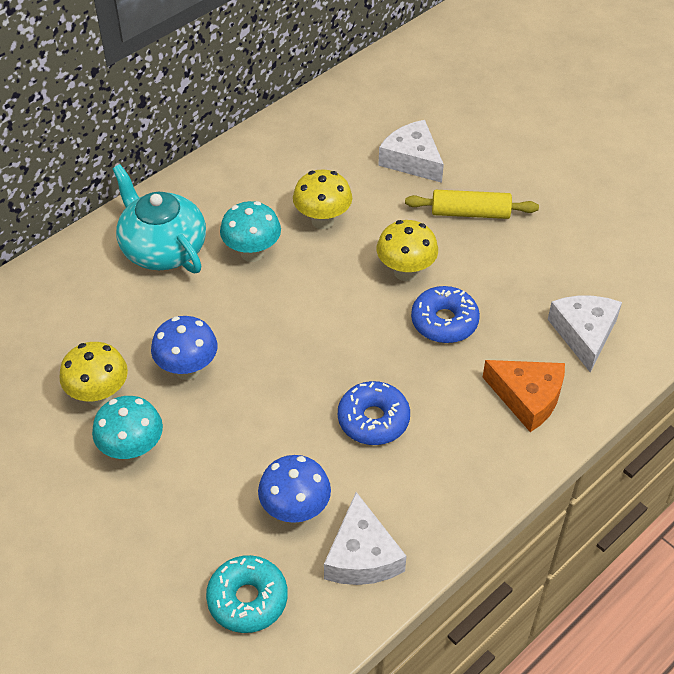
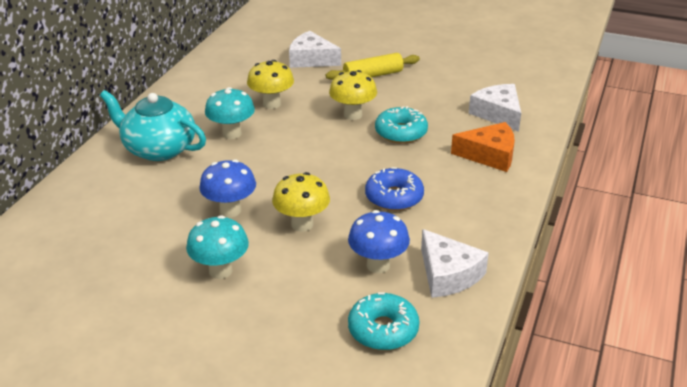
camera: 25 degrees left, 15 degrees down
(99, 396) = (168, 246): yellow mushroom -> yellow mushroom (302, 224)
(444, 322) = (401, 132): blue donut -> turquoise donut

